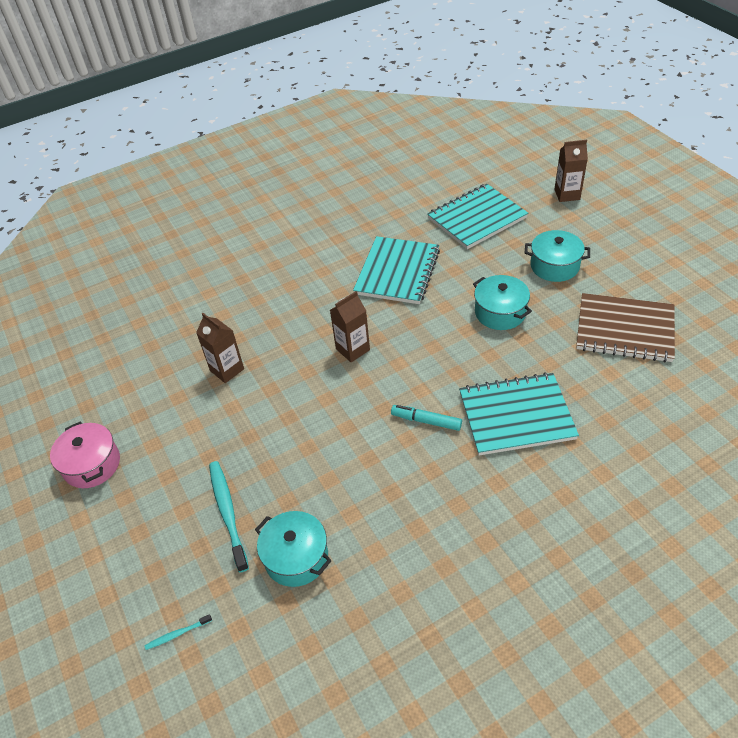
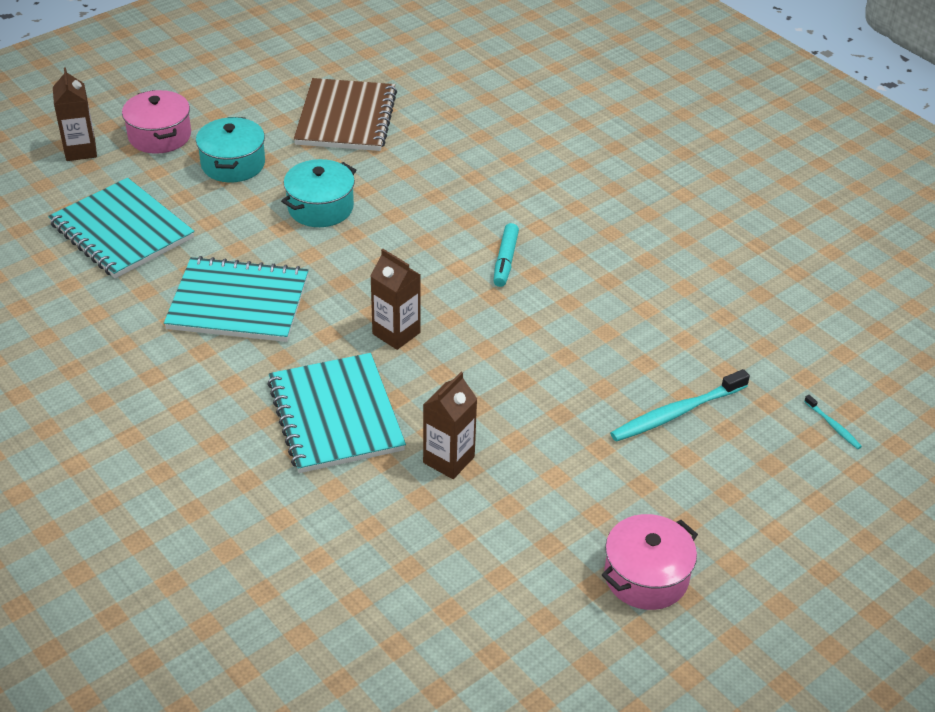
camera: 105 degrees left, 5 degrees down
(296, 557) = (712, 345): turquoise pot -> none
(516, 416) = (485, 195): turquoise notebook -> turquoise notebook (335, 415)
(588, 229) = (160, 136): none -> pink pot

